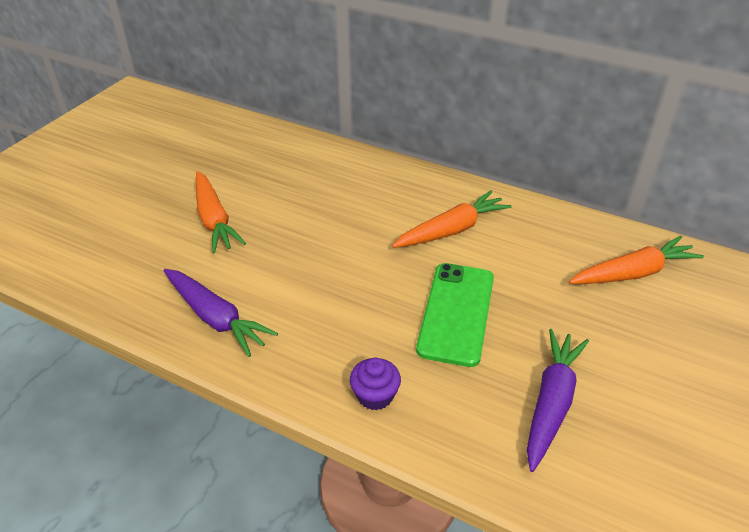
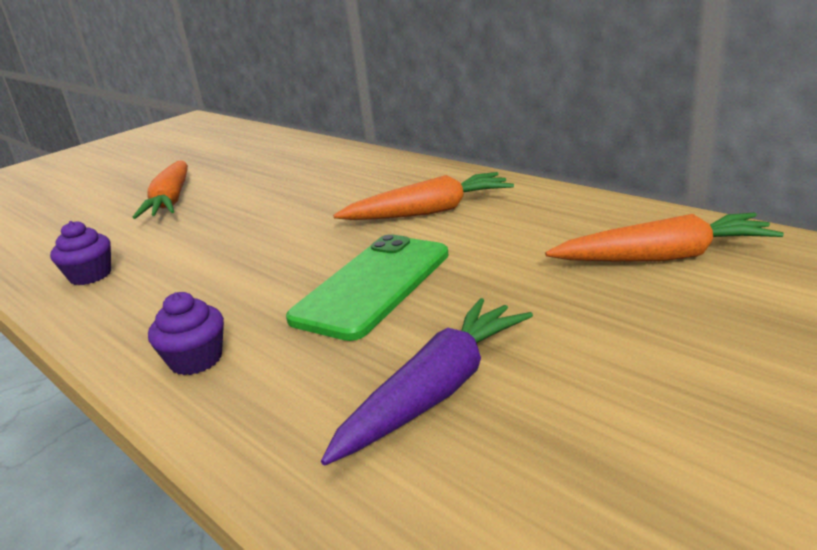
camera: 20 degrees right, 15 degrees down
(215, 317) = (90, 275): purple carrot -> purple cupcake

